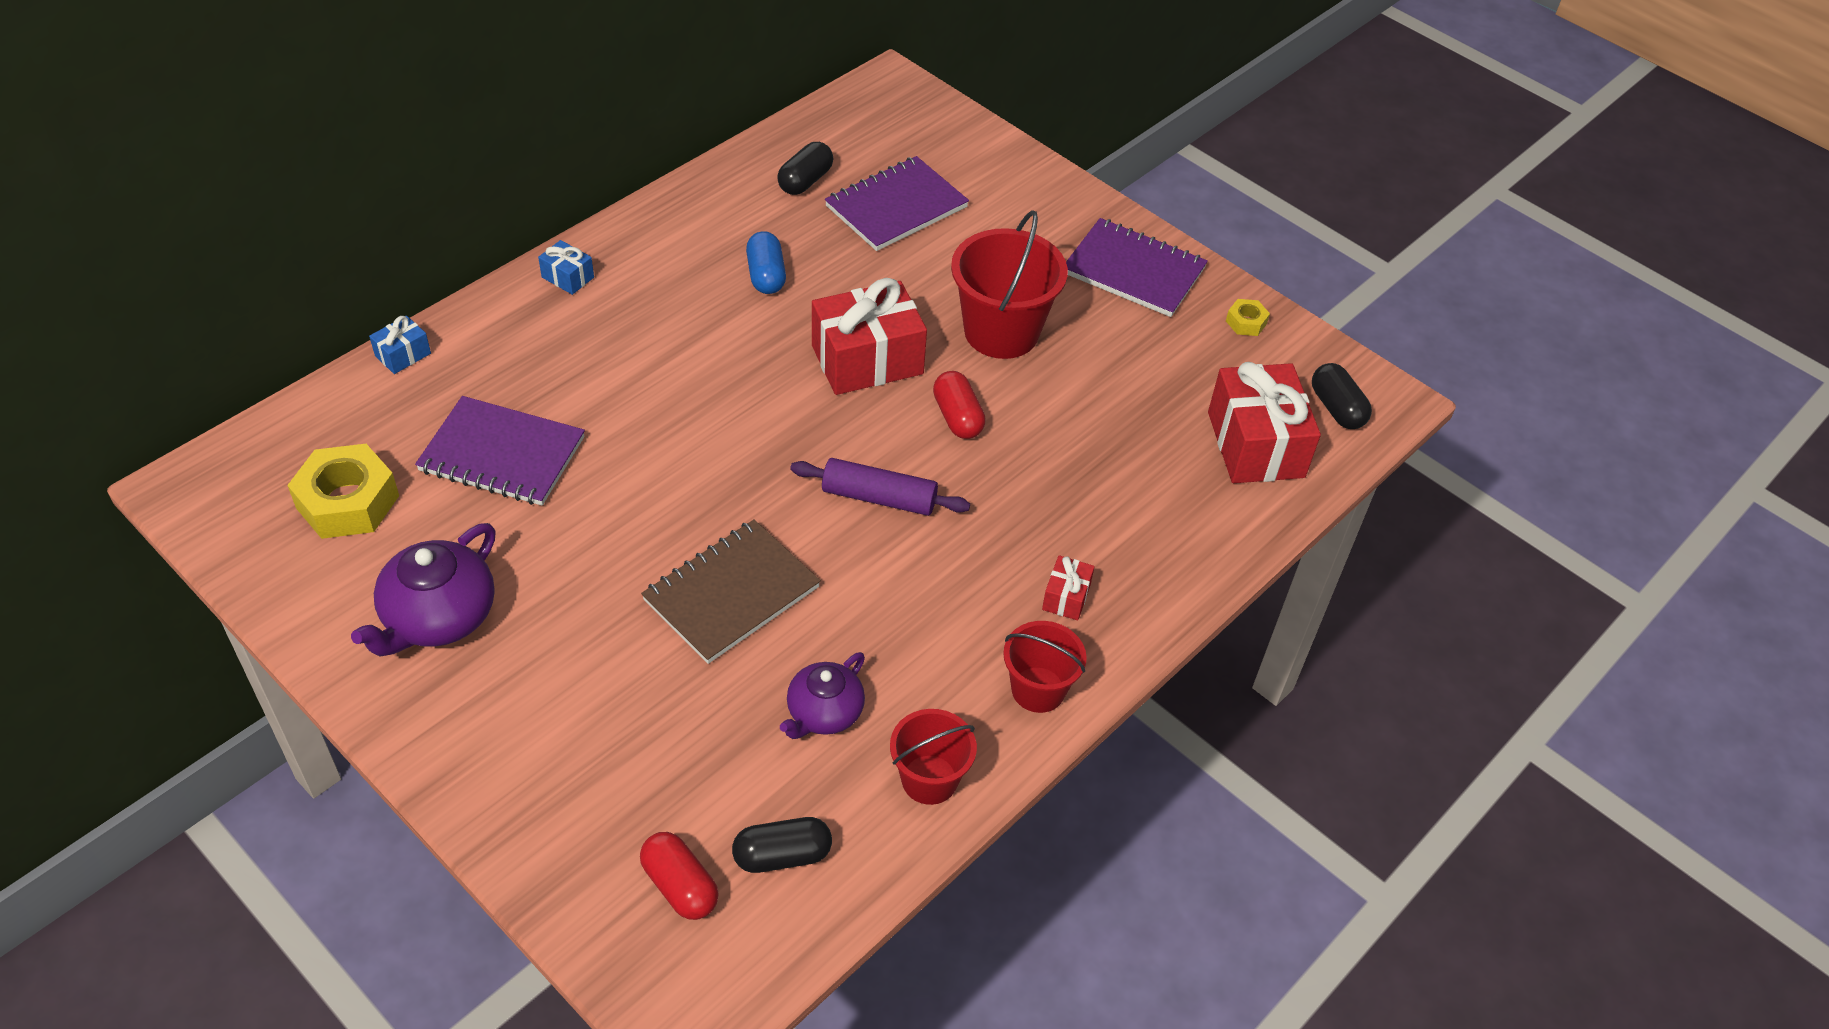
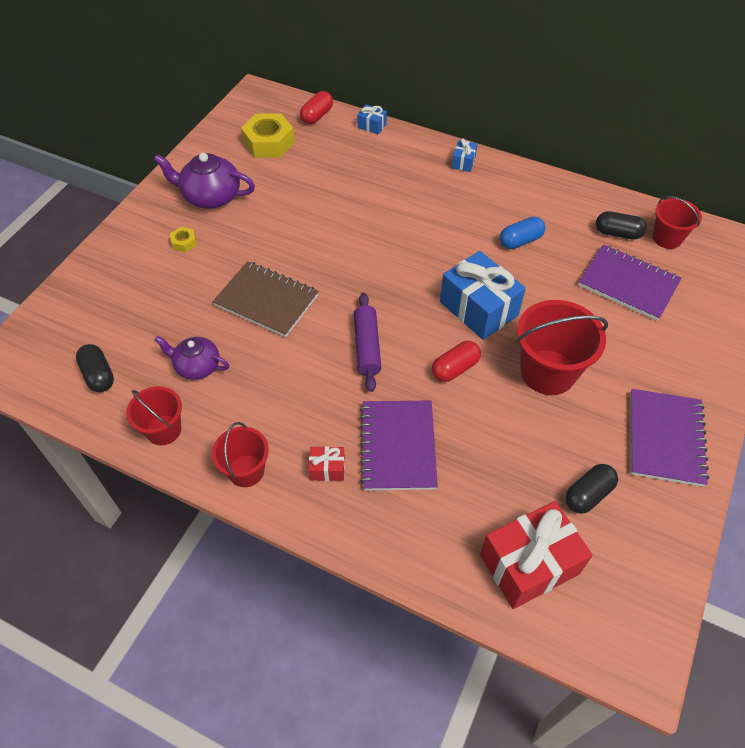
camera: 75 degrees right, 5 degrees up
(502, 454) = (323, 182): purple notebook -> purple notebook (398, 446)
(680, 886) = (73, 338): red capsule -> red capsule (317, 116)
(838, 142) = (667, 238): none -> red bucket
(867, 360) = (478, 308): red gift -> blue gift
(1246, 322) = (661, 530): yellow nut -> yellow nut (184, 242)
(1336, 408) = (604, 621): black capsule -> black capsule (588, 494)

